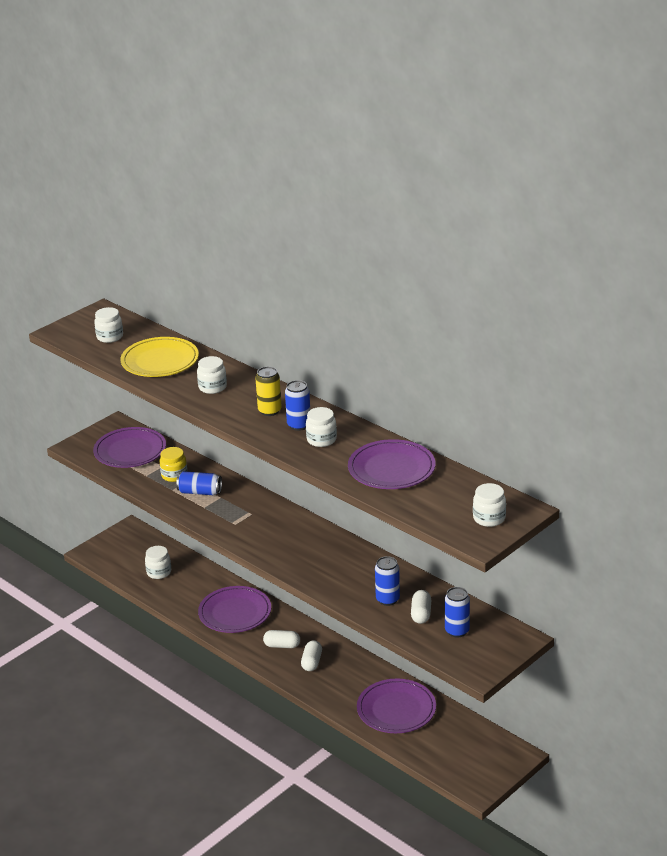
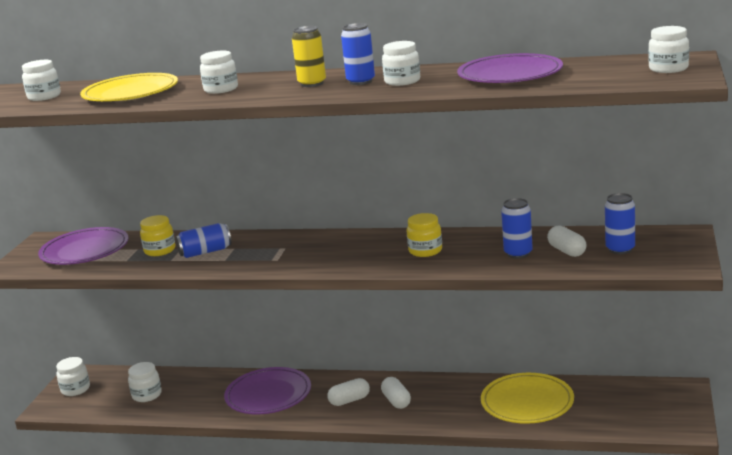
camera: 30 degrees left, 10 degrees down
(119, 543) = (75, 389): none -> white jar
(333, 565) = (425, 251): none -> yellow jar
(396, 709) = (527, 402): purple plate -> yellow plate

